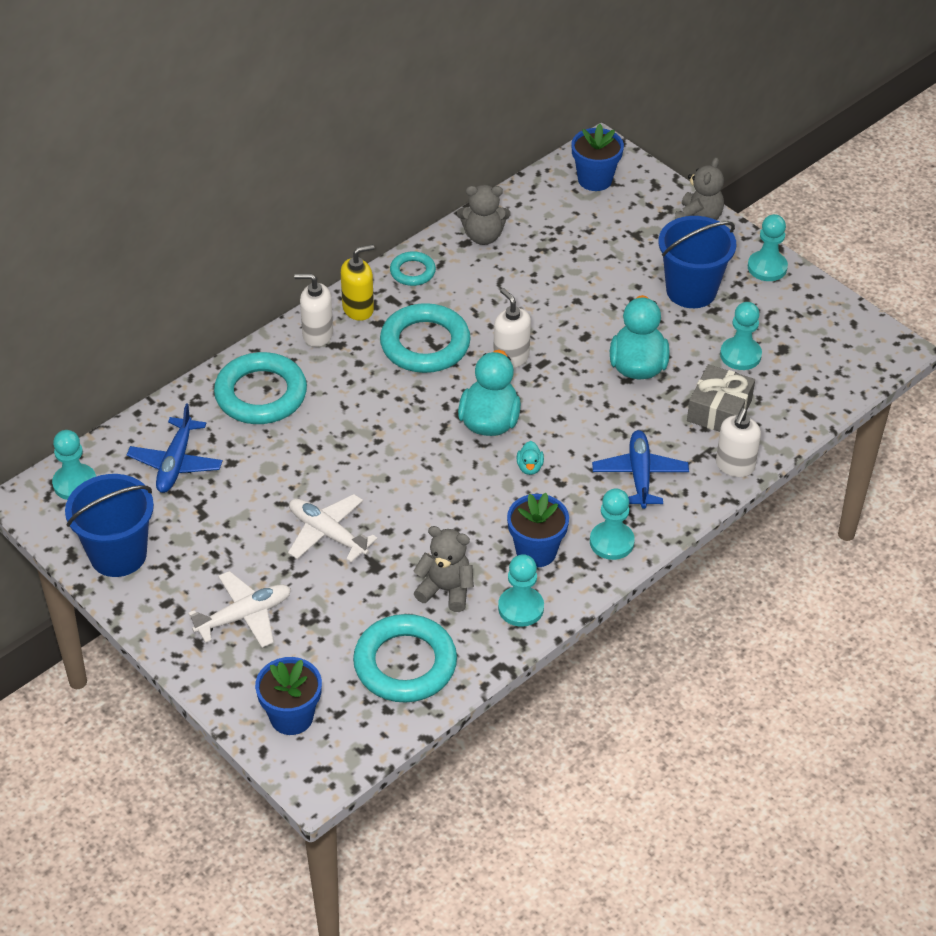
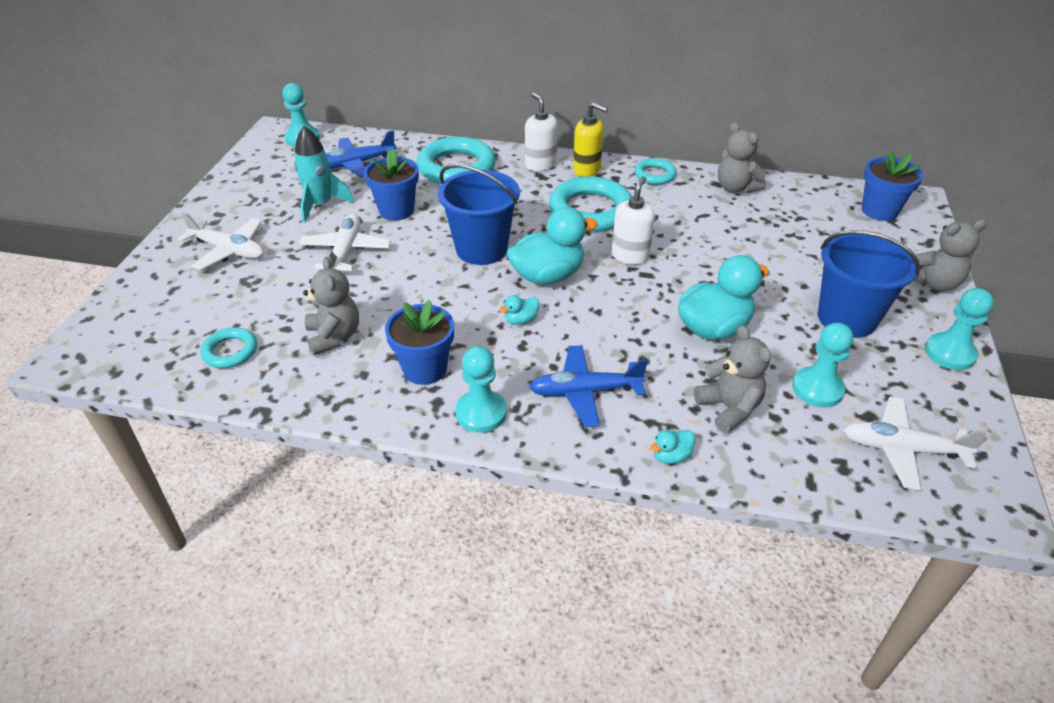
camera: 55 degrees right, 5 degrees down
(118, 554) = (250, 178): blue bucket -> blue bucket (481, 249)
(228, 520) = (321, 205): none -> turquoise rocket
(291, 717) = (132, 317): blue flower pot -> blue flower pot (396, 210)
(405, 664) = (230, 351): turquoise ring -> turquoise ring, size x0.52
(521, 608) = (347, 391): turquoise pawn -> none
(639, 475) = (584, 392): blue plane -> blue plane turned 150 degrees counterclockwise
(719, 410) = (729, 408): grey gift -> grey teddy bear
(734, 466) = (671, 456): white soap dispenser -> turquoise duck
(820, 354) = (901, 449): none -> white plane

